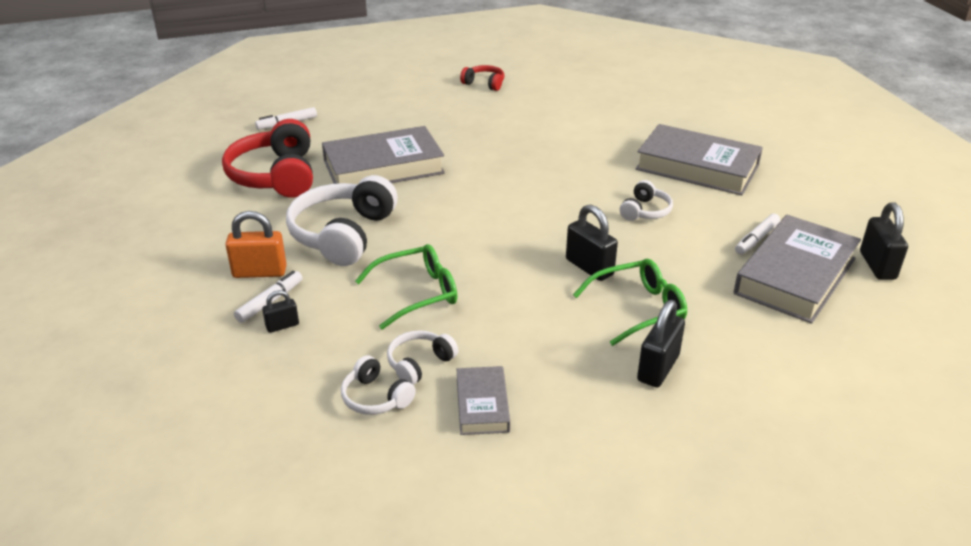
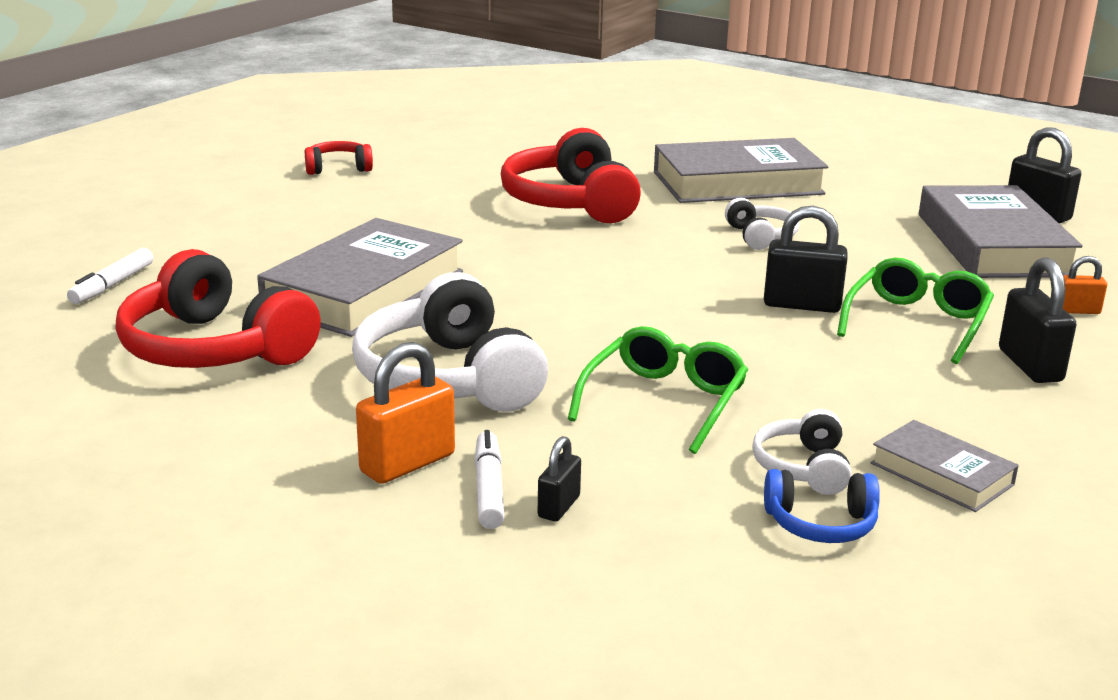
camera: 40 degrees left, 10 degrees down
(375, 397) = (820, 524): white headphones -> blue headphones
(571, 147) = (570, 202): none -> red headphones
(756, 239) = (906, 226): white marker -> none
(764, 347) = (1077, 311): none -> orange padlock

